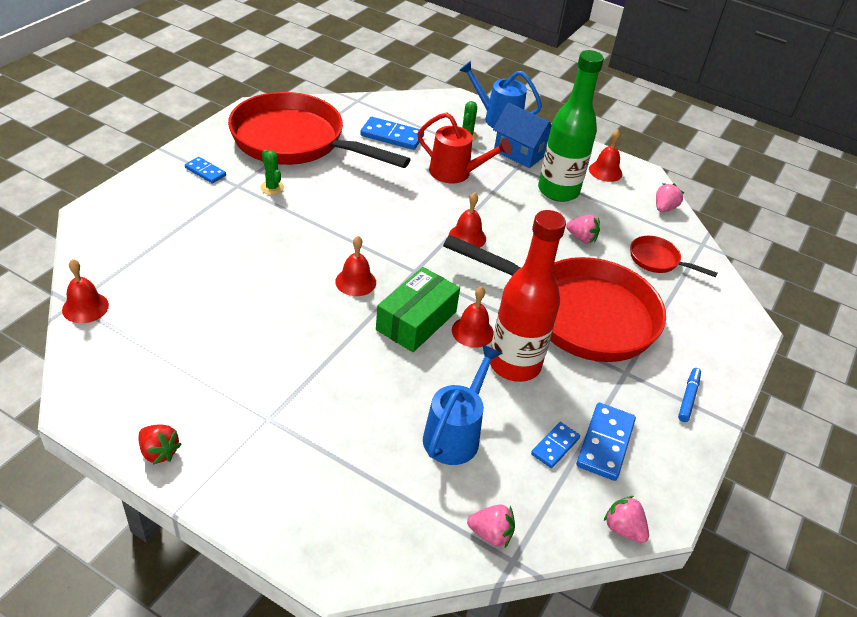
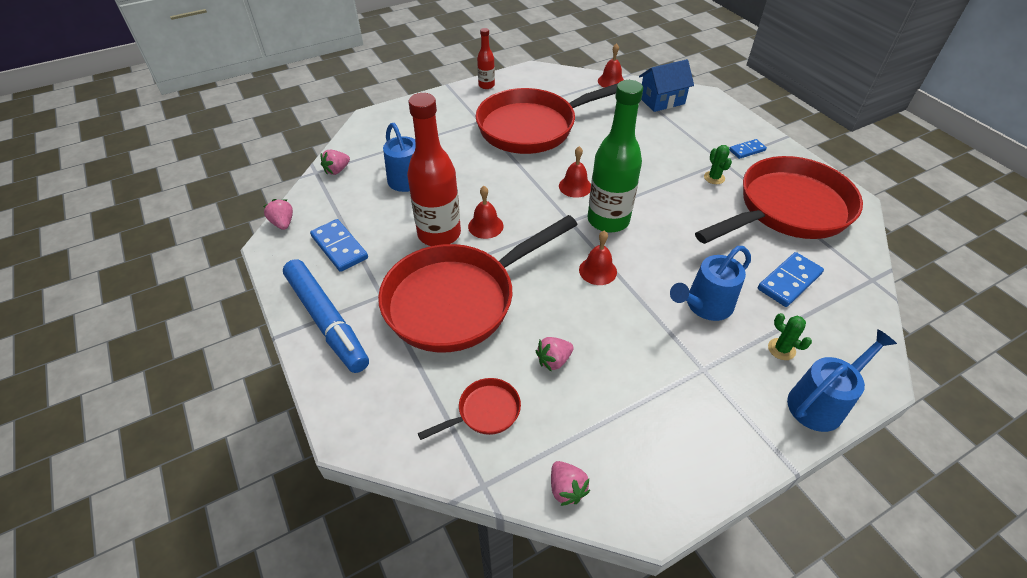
camera: 125 degrees right, 5 degrees up
(159, 452) = (486, 85): red strawberry -> red bottle
(254, 354) = (533, 127): none -> red pan
(272, 188) = (714, 178): green cactus -> green cactus turned 75 degrees clockwise
(416, 321) = (516, 202): green box -> none
(456, 173) = (704, 306): red watering can -> blue watering can
(520, 153) = (733, 387): blue house -> blue house (662, 101)
(555, 446) = (361, 222): blue domino -> none
(558, 191) = (643, 385): green bottle -> green bottle (608, 220)
(605, 171) = (668, 466): red bell -> none
(623, 529) = (283, 223): pink strawberry -> pink strawberry turned 105 degrees counterclockwise
(688, 398) = (326, 320): blue marker -> blue marker, size x2.40

